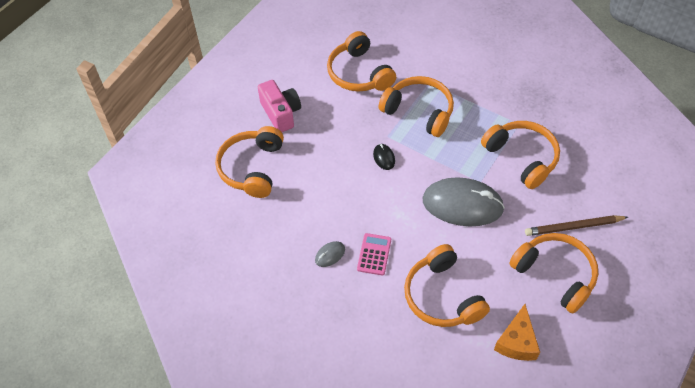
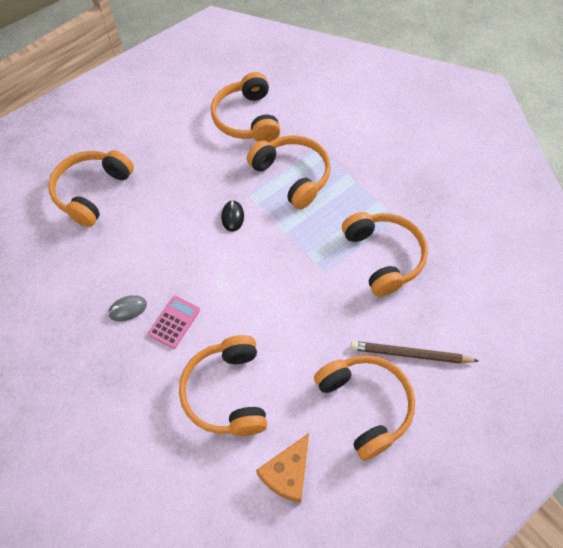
camera: 15 degrees right, 5 degrees up
(281, 113) = (148, 141): pink camera -> none
(462, 205) = (294, 293): grey mouse -> none

